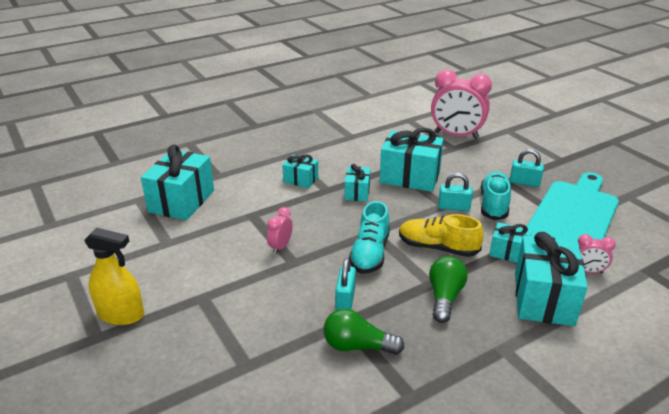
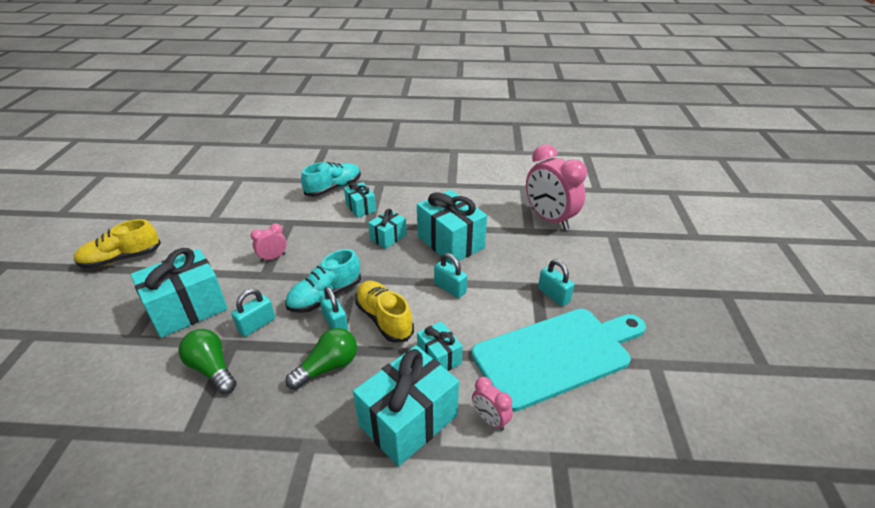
camera: 35 degrees right, 5 degrees up
(121, 314) = (121, 259): yellow spray bottle -> yellow shoe
(181, 201) = (261, 191): turquoise gift -> turquoise gift (187, 308)
(406, 267) = (335, 323): none -> turquoise padlock
(494, 204) = (491, 303): turquoise shoe -> turquoise shoe (333, 188)

